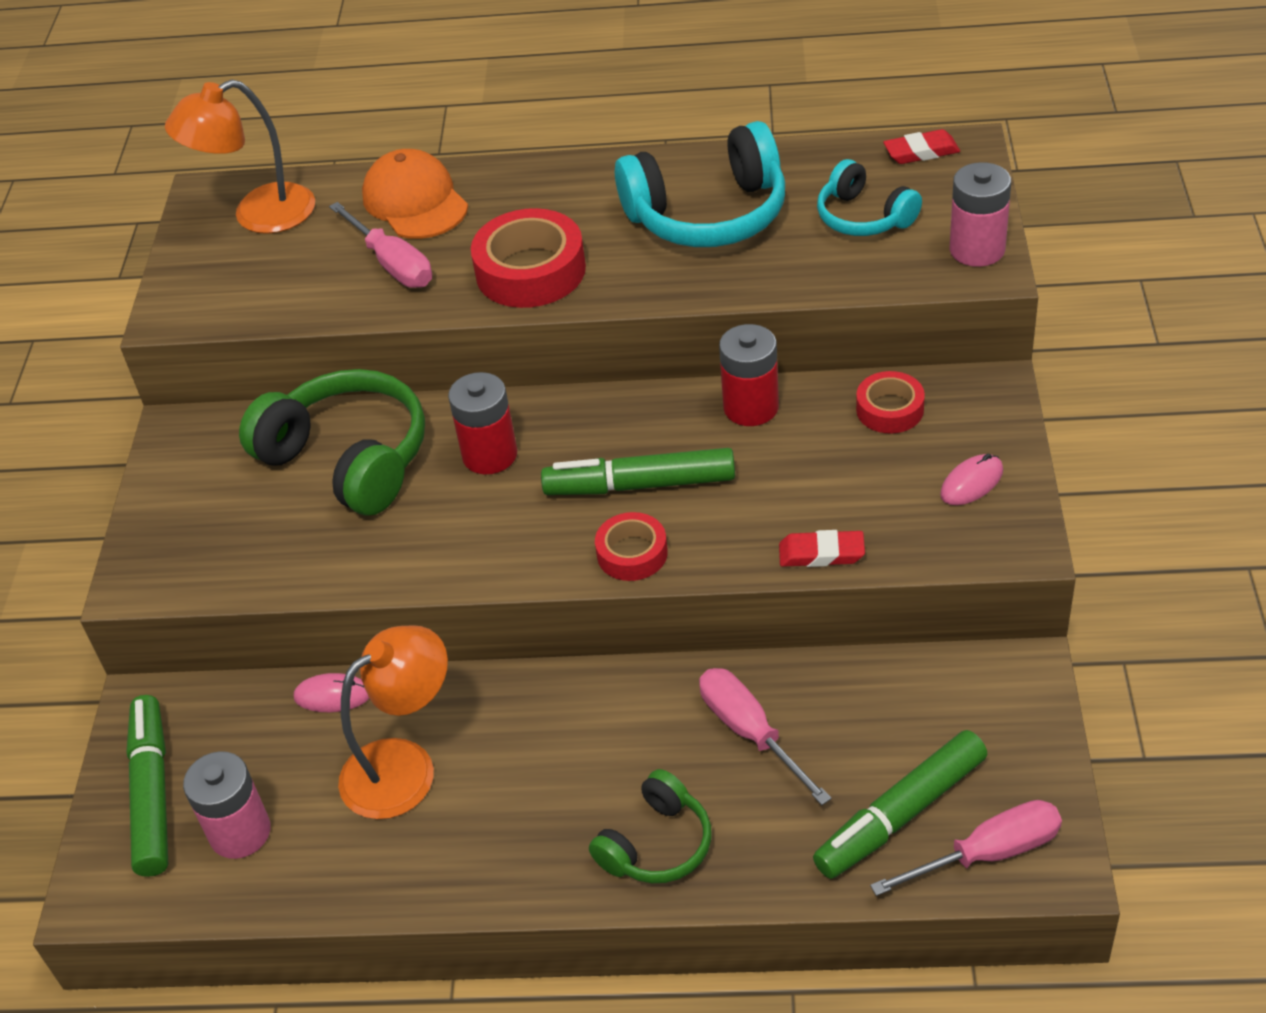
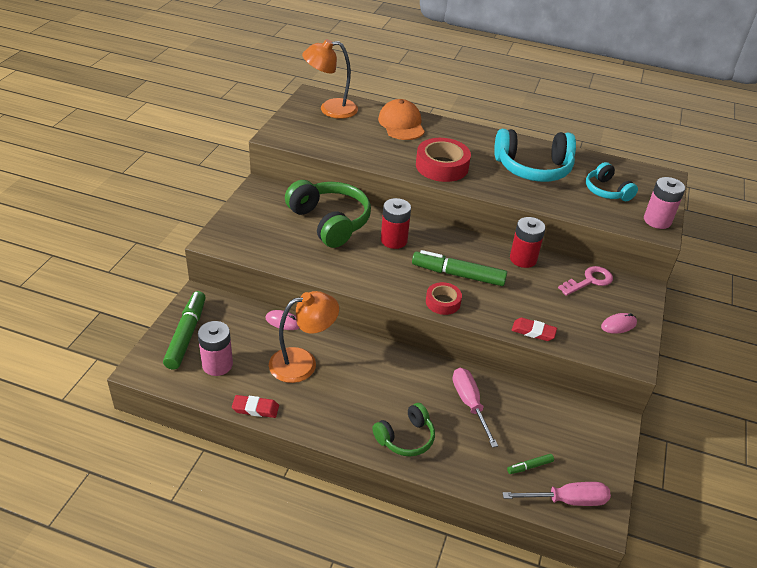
camera: 10 degrees right, 5 degrees down
(392, 264) = (381, 145): pink screwdriver -> none
(890, 409) = (589, 281): red tape -> pink key
(900, 814) = (529, 466): green marker -> green marker, size x0.45
(921, 152) = (644, 173): red eraser -> red eraser (255, 408)

